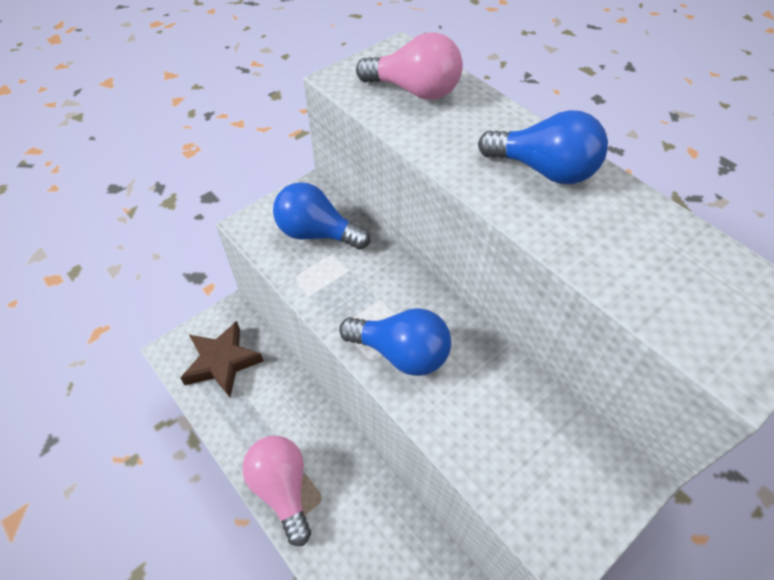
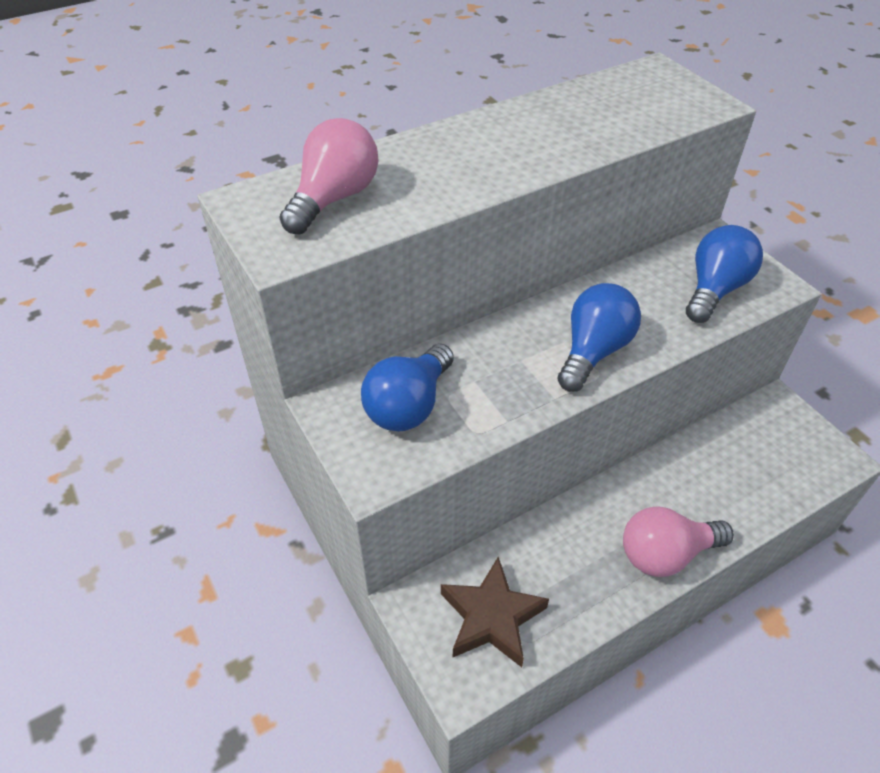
camera: 80 degrees left, 5 degrees down
(544, 170) = (492, 140): blue light bulb -> blue light bulb (714, 289)

